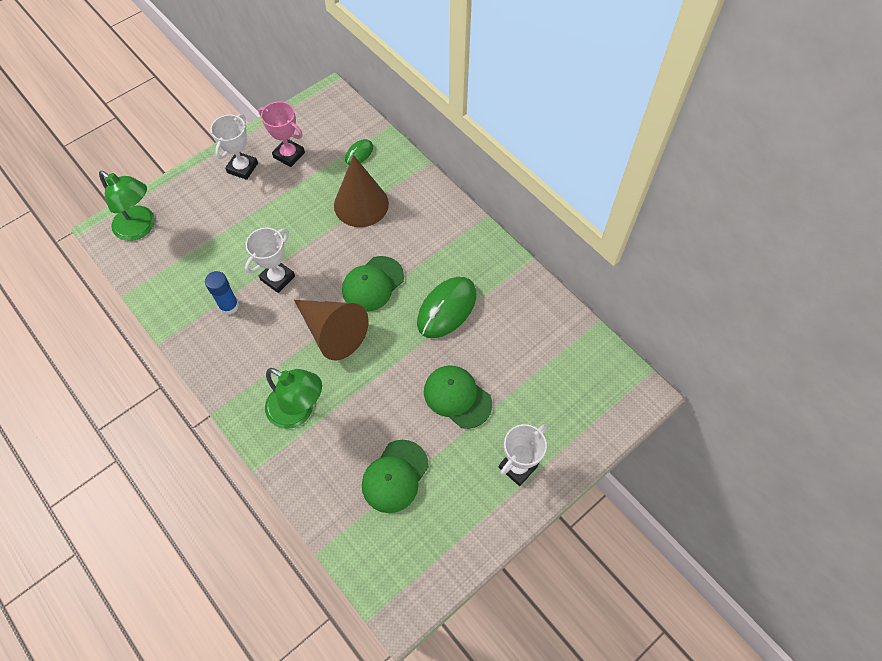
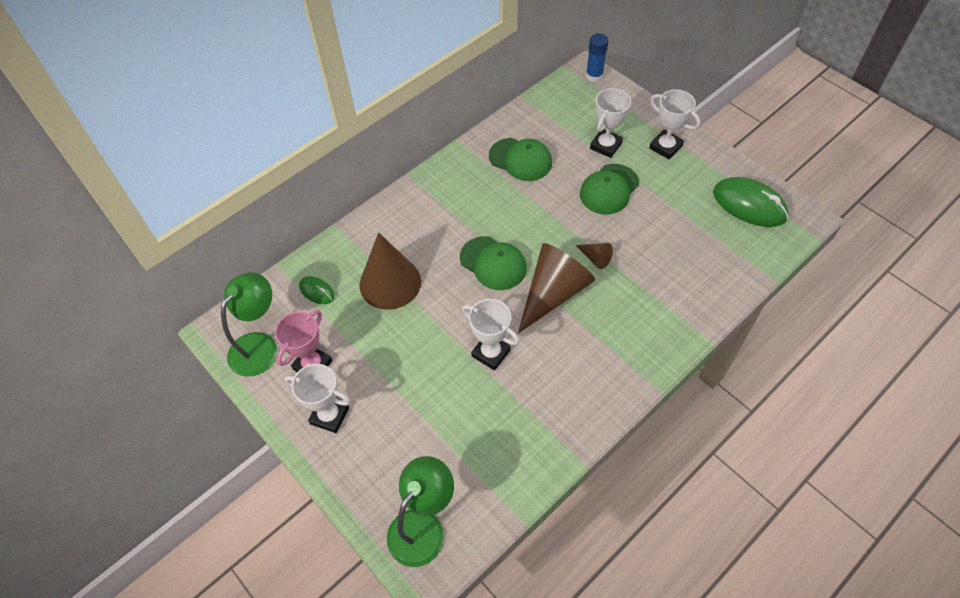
camera: 90 degrees left, 5 degrees down
(229, 306) = (531, 397): blue glue stick -> blue glue stick (594, 76)
(298, 411) = (646, 313): green lamp -> green lamp (259, 345)
(368, 373) = (595, 258): none -> brown cone
(395, 476) = (693, 230): green cap -> green cap (520, 159)
(446, 309) = (517, 201): green mouse -> green mouse (749, 205)
(521, 401) = (605, 146): none -> white trophy

